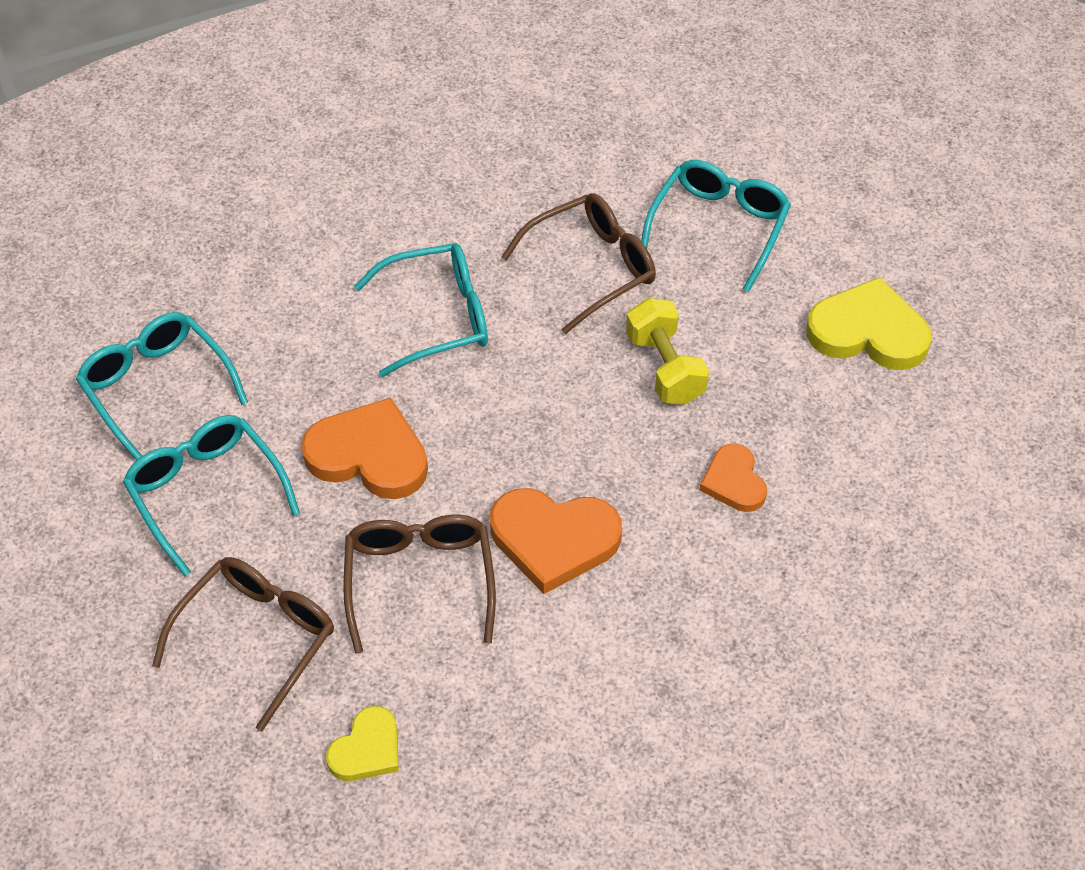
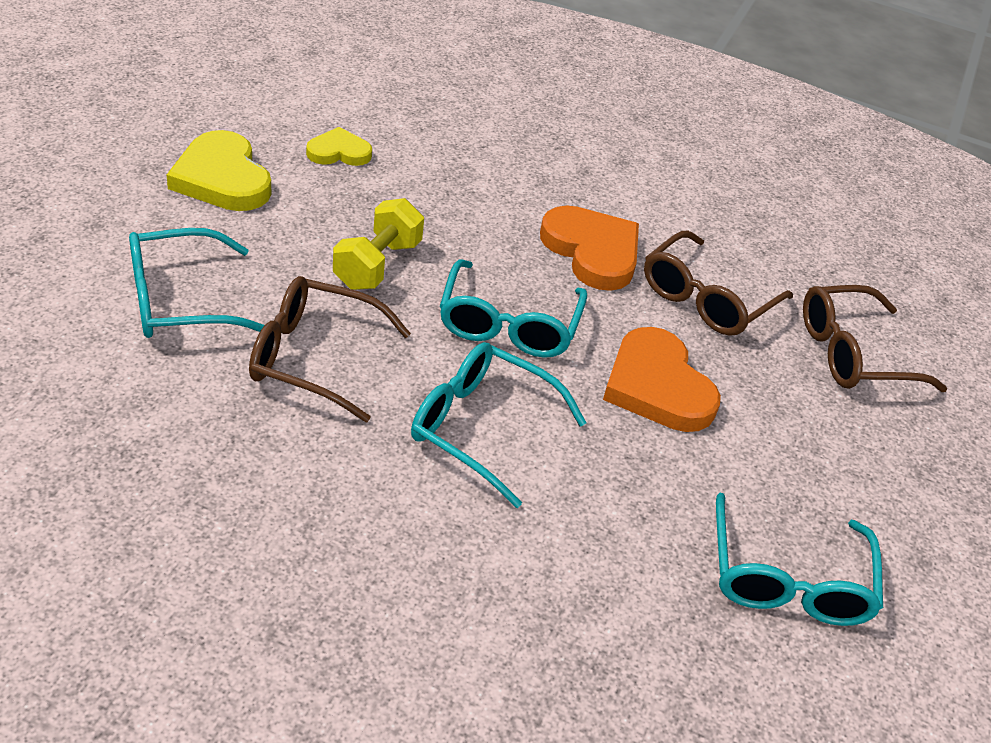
camera: 140 degrees left, 10 degrees down
(206, 493) = (813, 463): turquoise glasses -> turquoise glasses (508, 324)
(367, 749) = (829, 259): yellow heart -> yellow heart (339, 152)
(734, 481) = (440, 191): orange heart -> none

